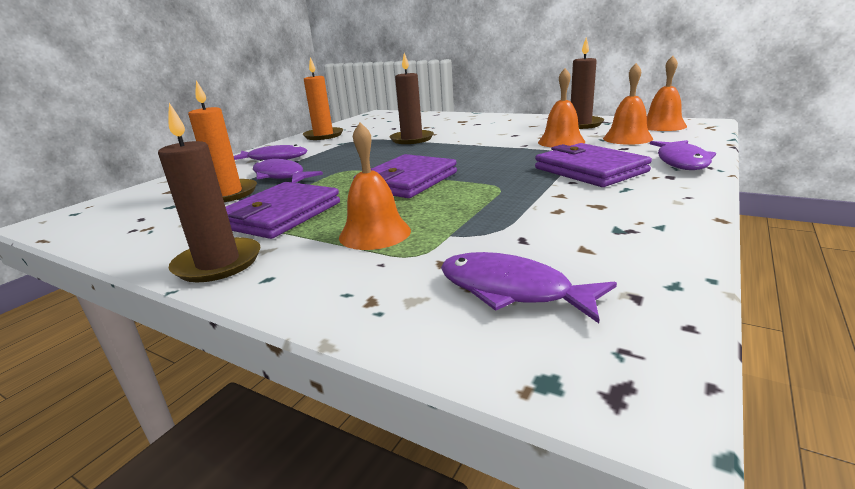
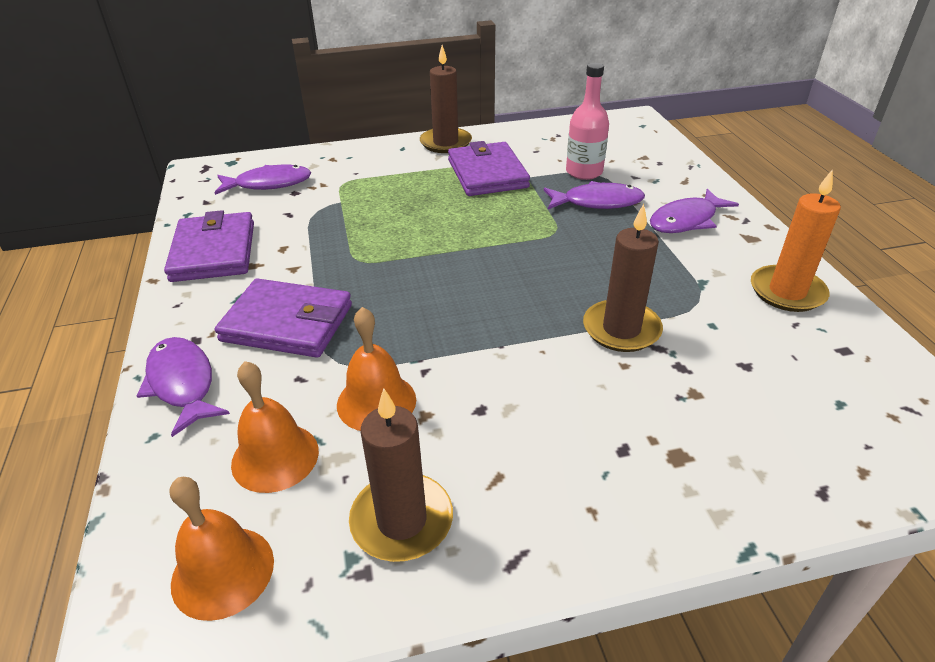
camera: 135 degrees right, 15 degrees up
(227, 194) = (584, 172): orange candle -> pink bottle
(375, 233) = (391, 185): orange bell -> none
(407, 181) = (458, 238): purple wallet -> purple wallet (214, 252)

